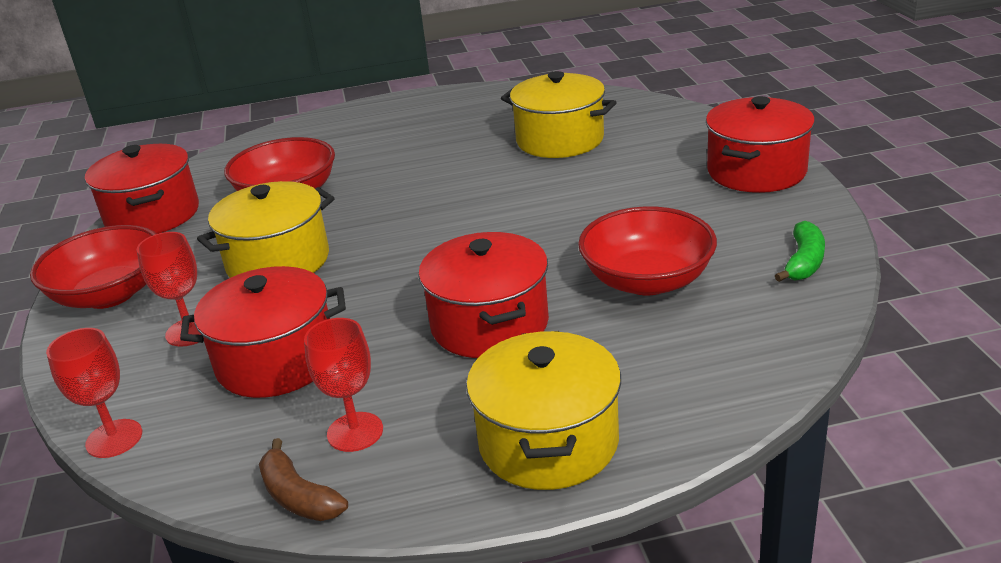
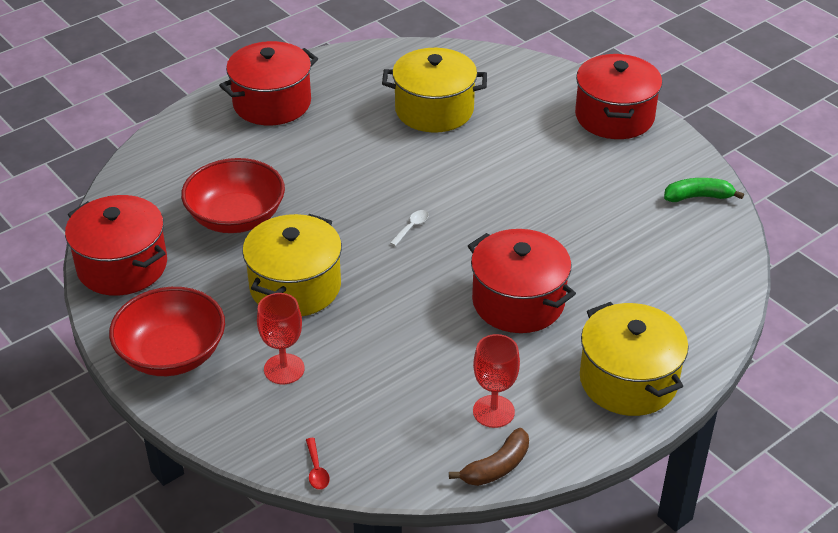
camera: 30 degrees left, 10 degrees up
(114, 438) = (316, 470): red goblet -> red spoon
(276, 361) = (382, 374): red pot -> red pot (272, 103)
(298, 496) = (496, 467): brown banana -> brown banana turned 60 degrees counterclockwise
(442, 232) = (411, 227): none -> white spoon
(647, 280) = (602, 237): red bowl -> none
(804, 262) = (698, 197): green banana -> green banana turned 90 degrees counterclockwise

